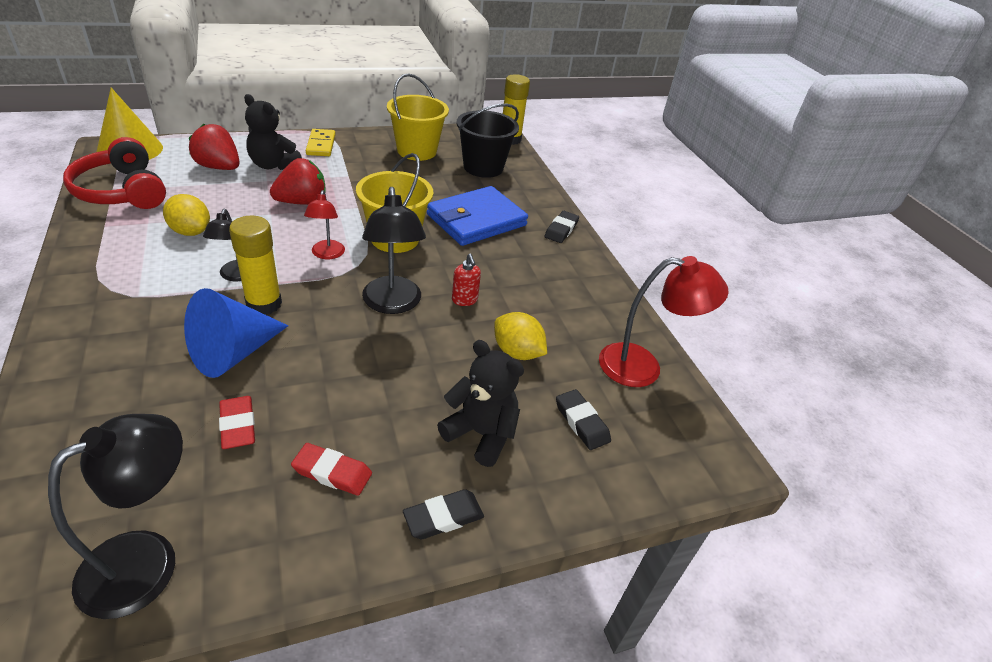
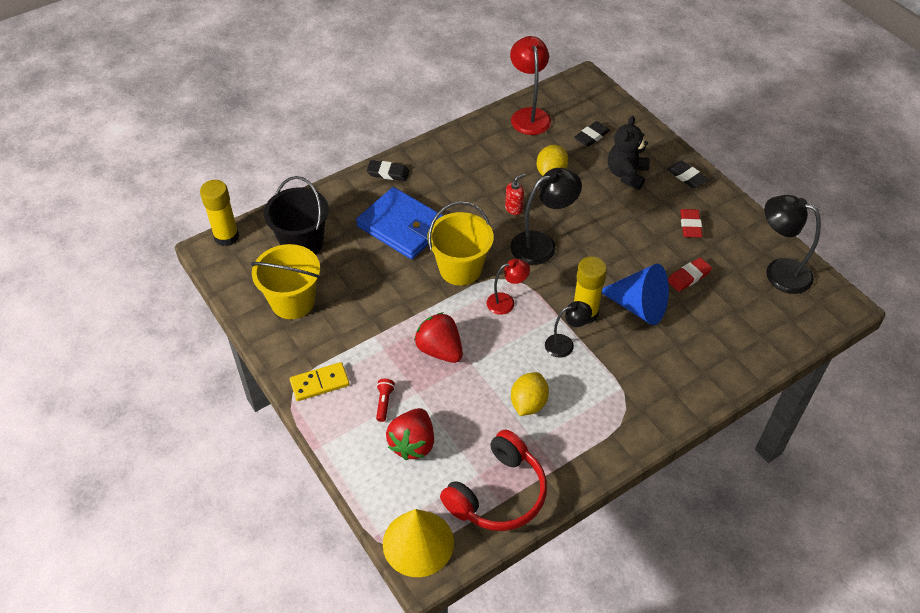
camera: 100 degrees left, 10 degrees up
(273, 165) = (384, 402): black teddy bear -> red flashlight

